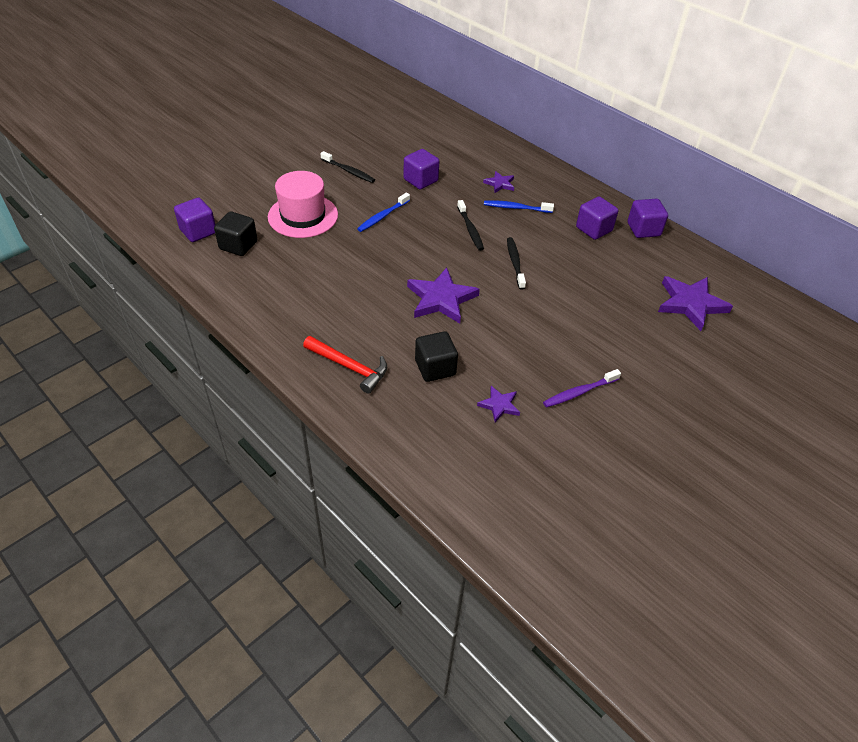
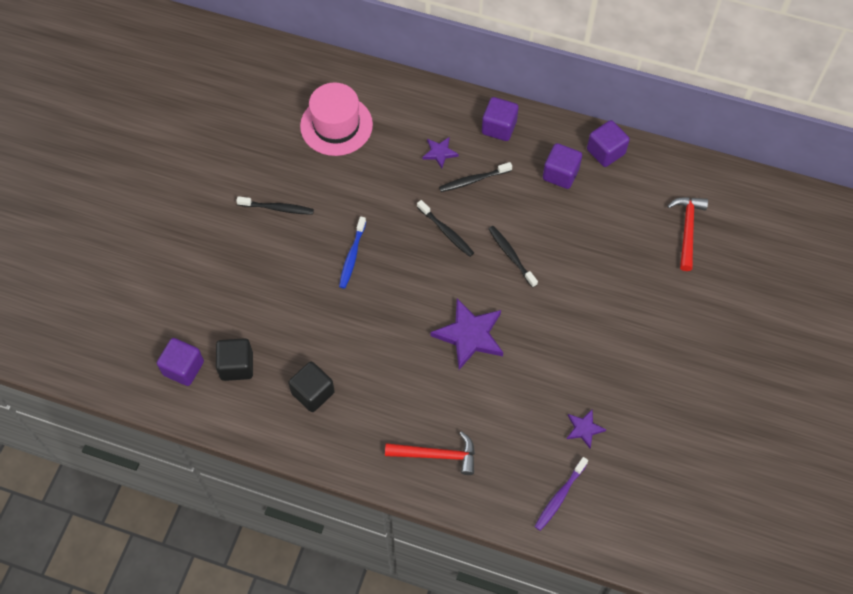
camera: 25 degrees left, 15 degrees up
(303, 216) = (273, 295): pink hat -> pink hat (336, 125)
(420, 180) = (359, 186): purple cube -> purple cube (499, 127)
(435, 368) = (509, 417): black cube -> black cube (313, 393)
(516, 208) = (473, 180): blue toothbrush -> black toothbrush
(579, 392) = (641, 381): purple toothbrush -> purple toothbrush (559, 497)
(690, 304) = (687, 229): purple star -> red hammer

